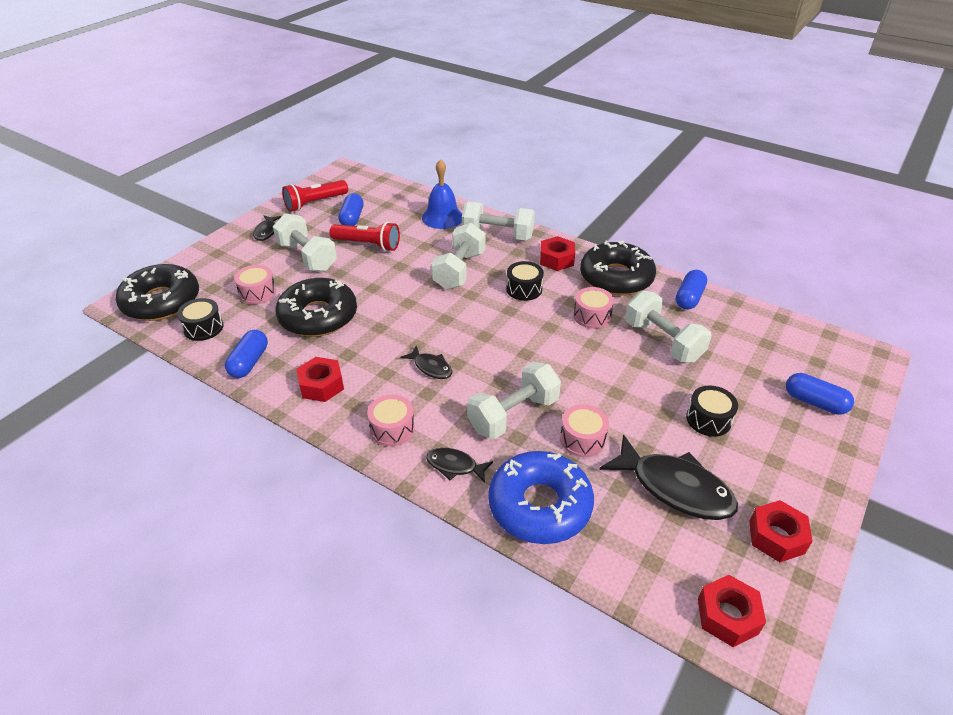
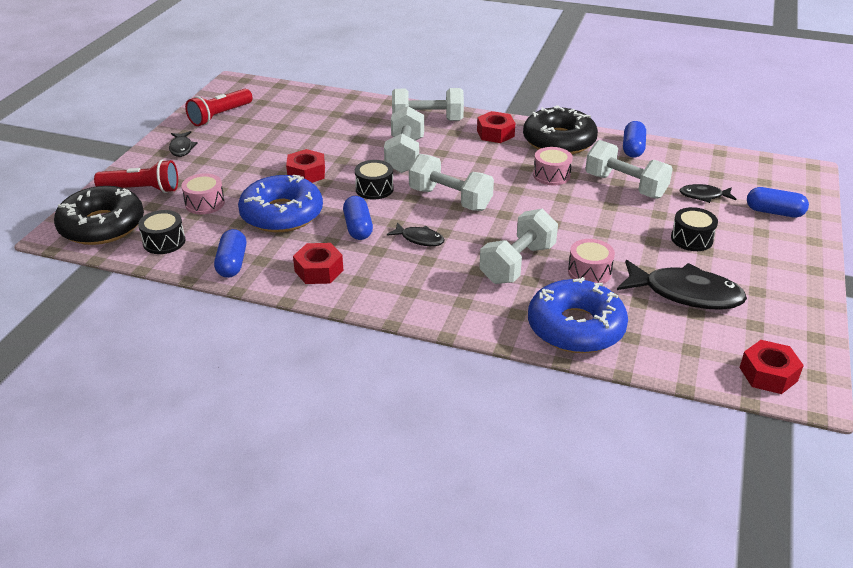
camera: 15 degrees left, 5 degrees down
(307, 257) = (240, 165): white dumbbell -> white dumbbell (450, 199)
(318, 316) = (282, 214): black donut -> blue donut
(352, 218) = (268, 125): blue capsule -> blue capsule (358, 227)
(368, 245) = (298, 146): red flashlight -> red flashlight (142, 190)
(392, 429) = (409, 293): pink drum -> none
(442, 217) = (363, 112): blue bell -> none
(455, 466) = (483, 312): black fish -> black fish (703, 196)
(524, 289) = (476, 162): black drum -> black drum (374, 189)
(776, 537) = (783, 313): red nut -> red nut (306, 173)

